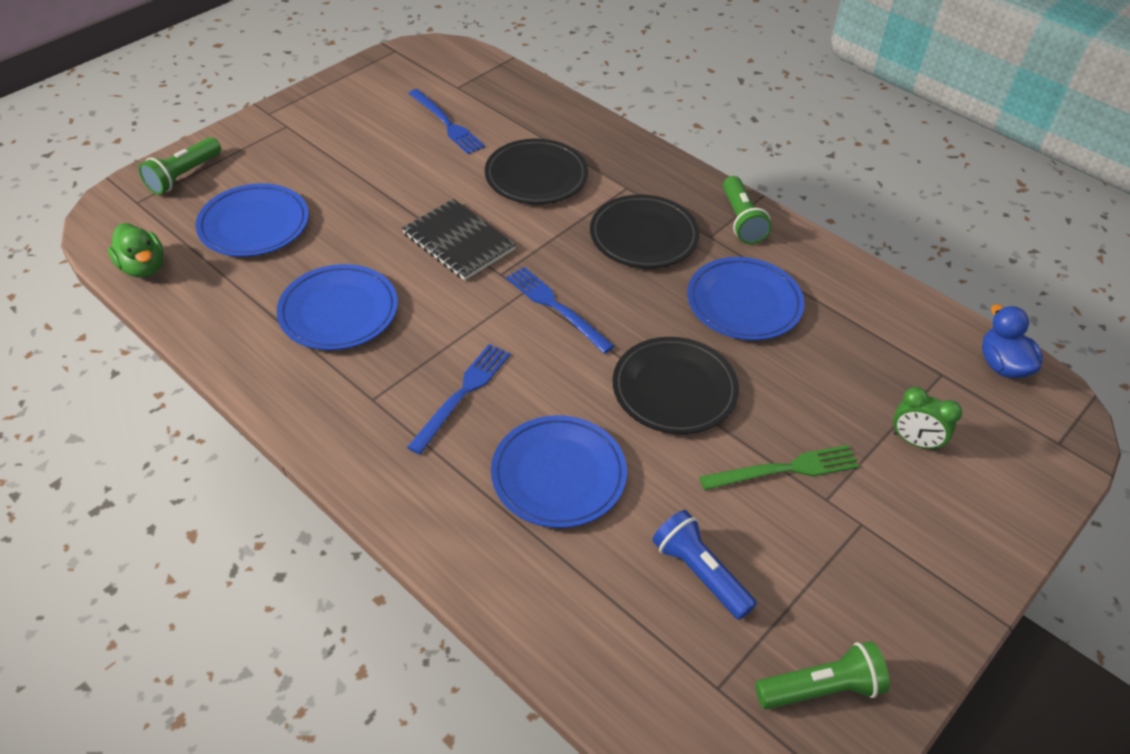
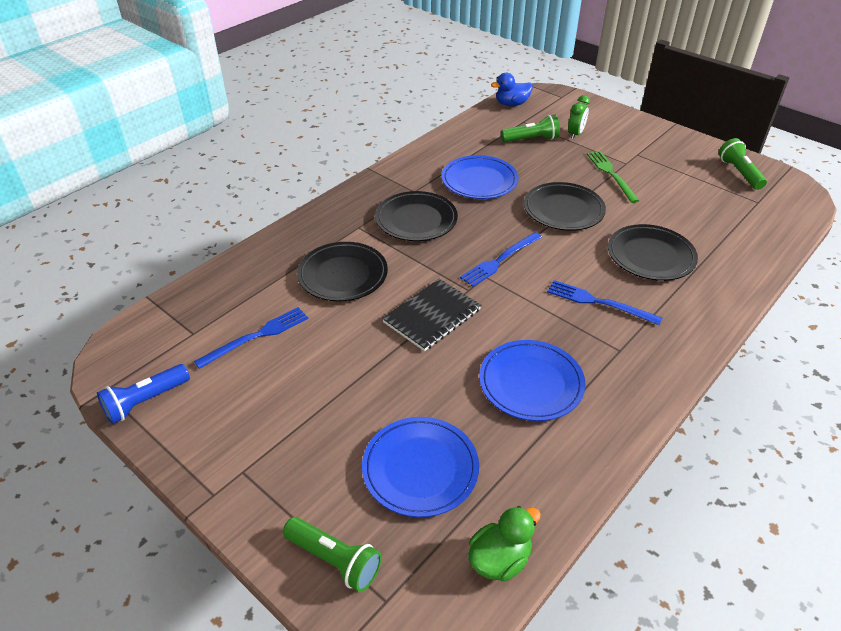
camera: 90 degrees left, 5 degrees down
(558, 475) = (650, 256): blue plate -> black plate
(700, 573) = (694, 205): blue flashlight -> blue flashlight (145, 401)
(741, 221) = (396, 178): green flashlight -> green flashlight (531, 139)

